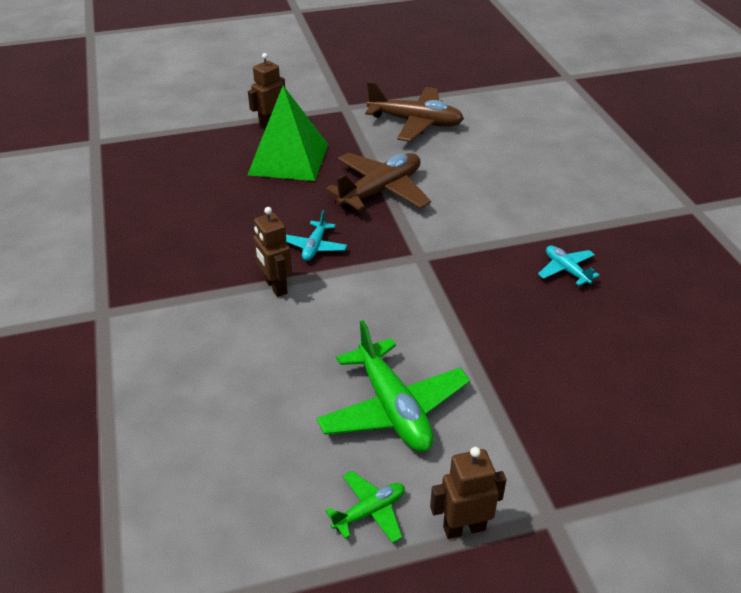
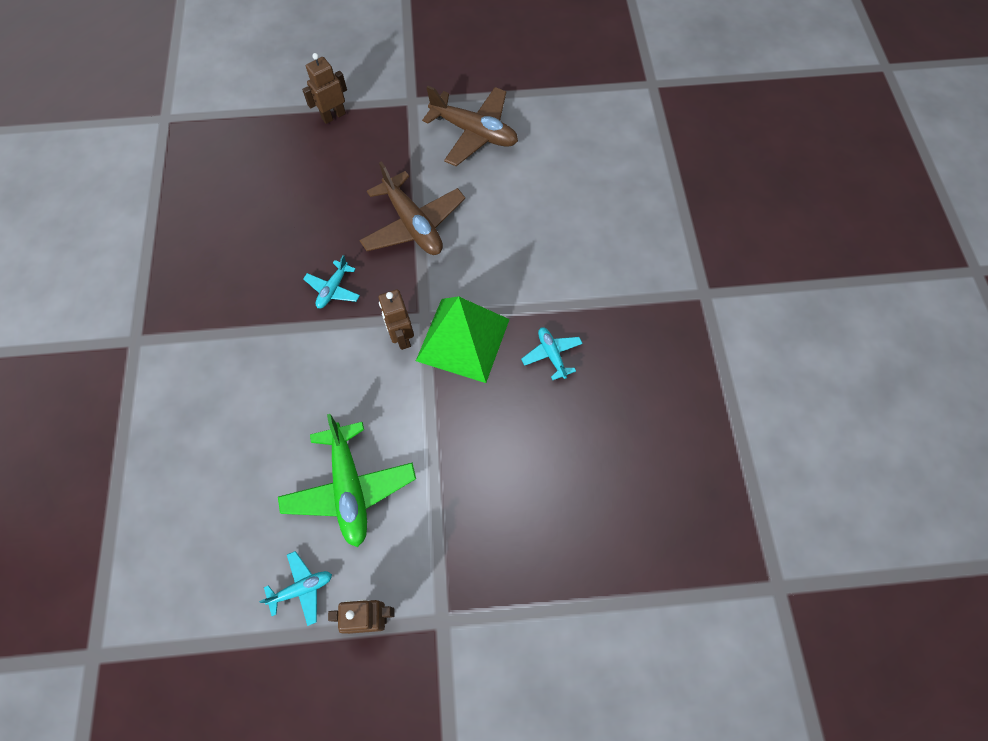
camera: 10 degrees right, 25 degrees up
(275, 287) = (287, 333): brown robot -> brown robot (401, 337)
(288, 159) = (338, 168): green pyramid -> green pyramid (463, 340)
(370, 511) = (302, 588): green plane -> turquoise plane
(381, 191) = (413, 225): brown plane -> brown plane turned 90 degrees clockwise

